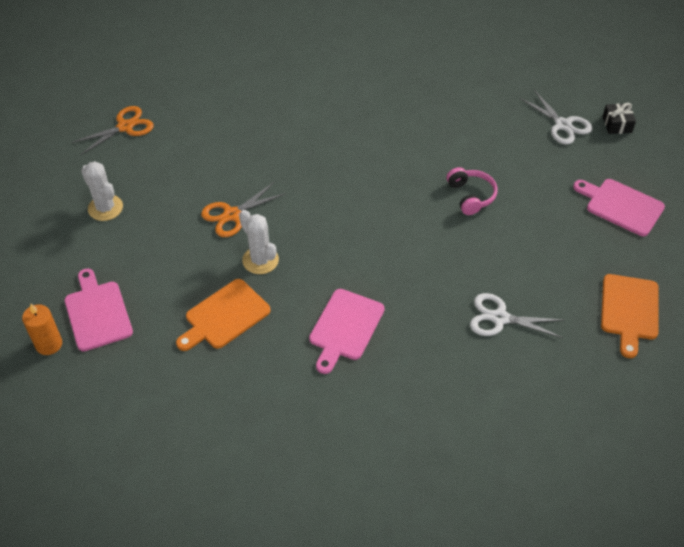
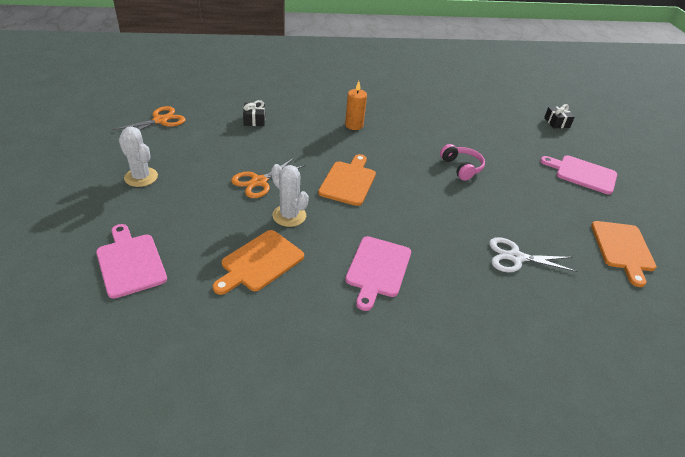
camera: 10 degrees left, 10 degrees down
(49, 344) = (76, 293): orange candle -> orange candle (354, 125)
(233, 125) = (254, 120): none -> black gift
(332, 215) = (348, 181): none -> orange cutting board
(563, 125) = (517, 122): white scissors -> none

